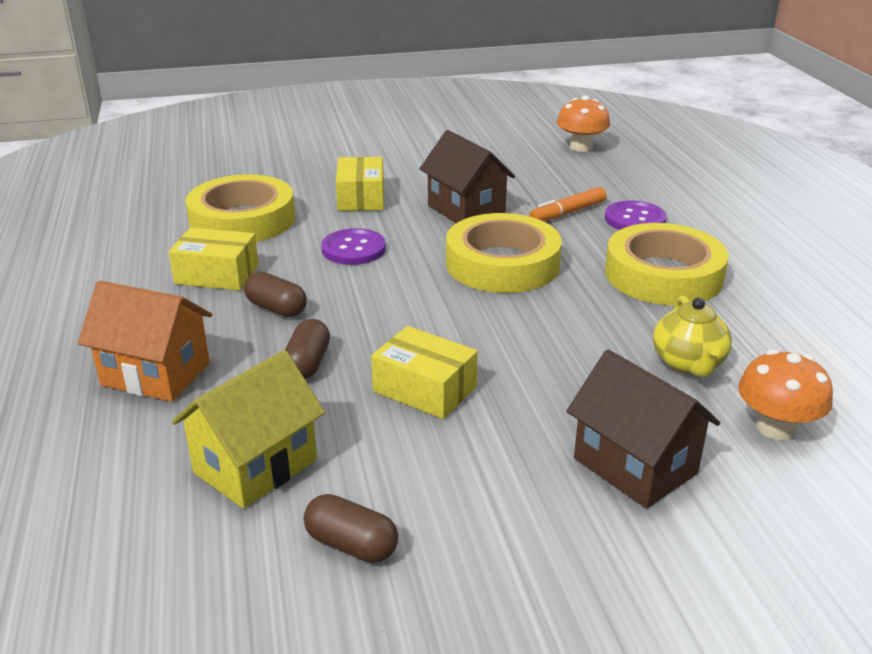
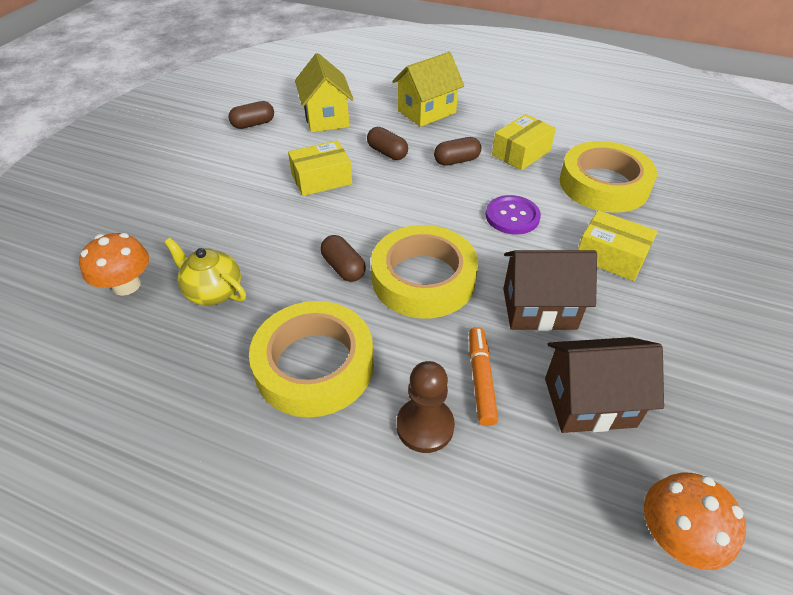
camera: 125 degrees right, 15 degrees up
(155, 374) = (426, 112): orange house -> yellow house
(548, 307) = (343, 268): none -> brown capsule
(635, 219) = (425, 426): purple button -> brown pawn
(635, 466) = (183, 214): brown house -> brown house (589, 402)

